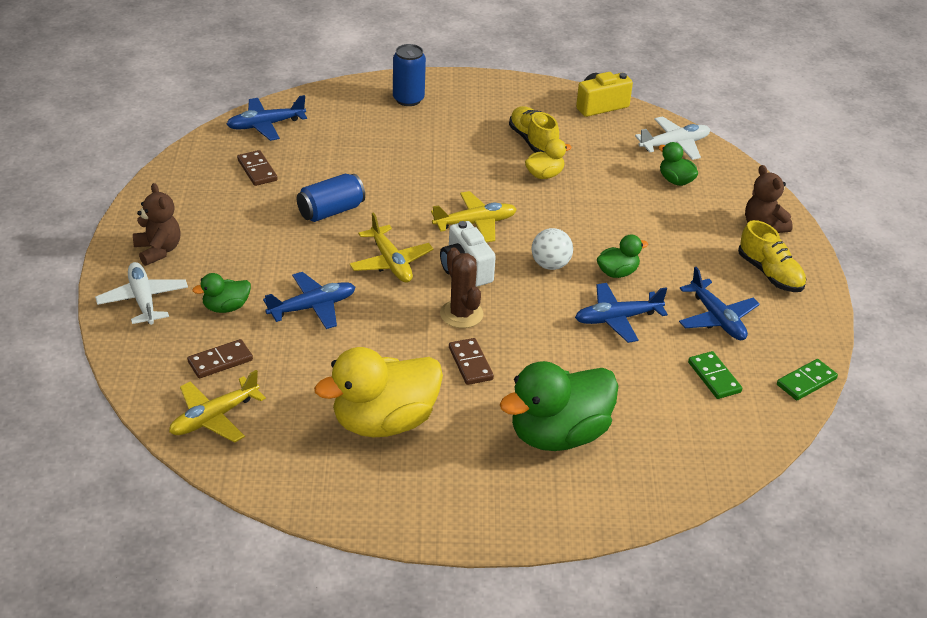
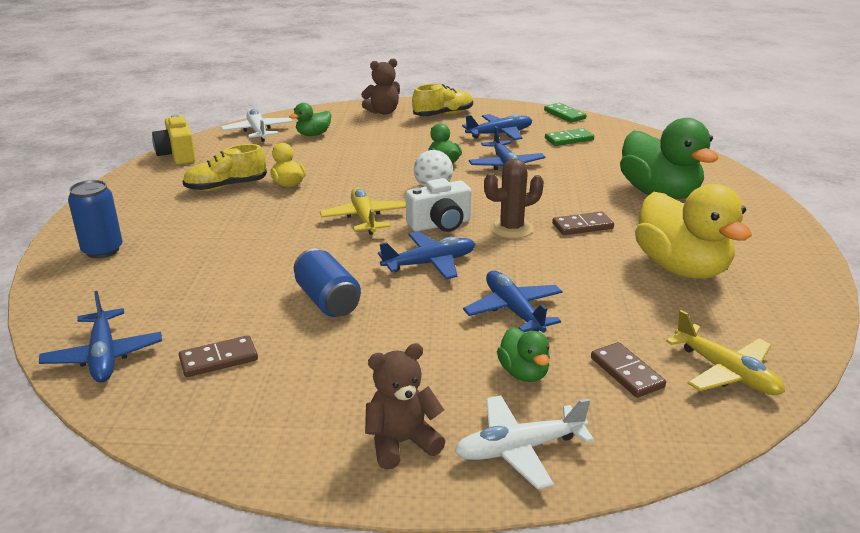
camera: 85 degrees left, 10 degrees down
(391, 263) = (430, 263): yellow plane -> blue plane

